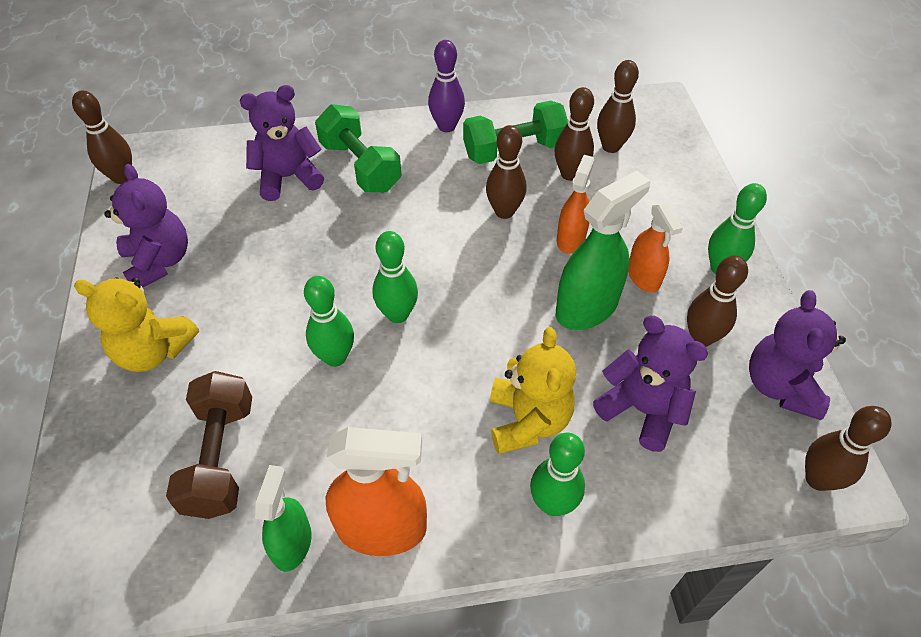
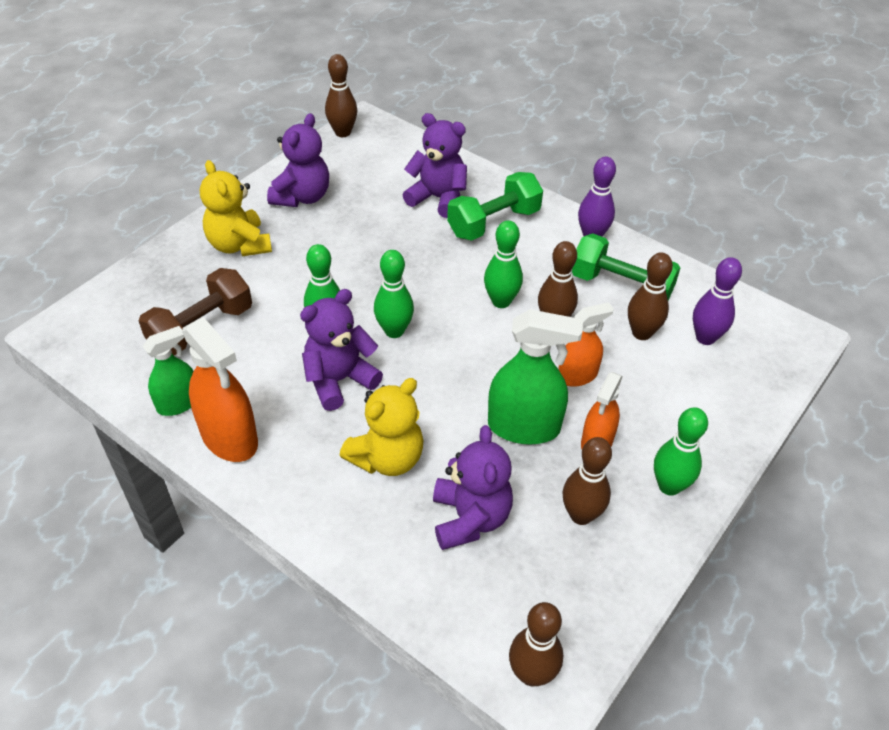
camera: 45 degrees right, 5 degrees down
(360, 166) = (493, 223): green dumbbell -> green dumbbell turned 45 degrees clockwise
(552, 503) = (336, 515): green bowling pin -> green bowling pin (501, 301)
(611, 147) = (705, 338): brown bowling pin -> purple bowling pin
(780, 386) = (595, 597): purple teddy bear -> purple teddy bear (339, 380)

